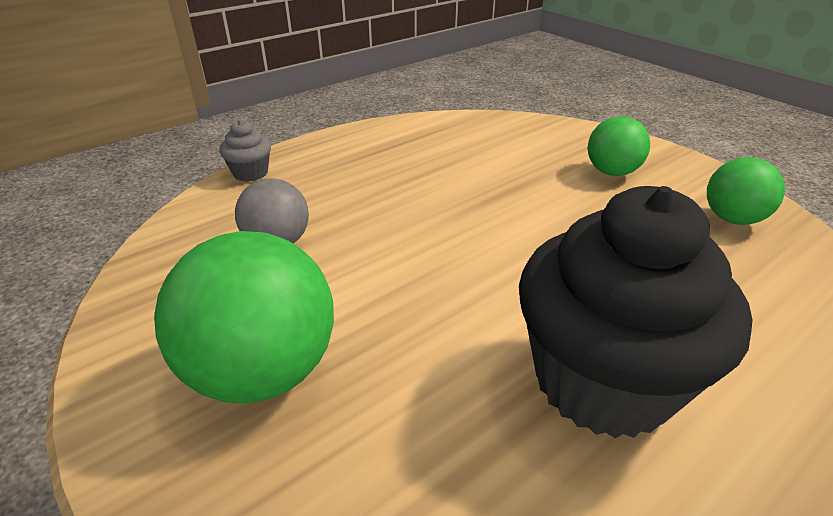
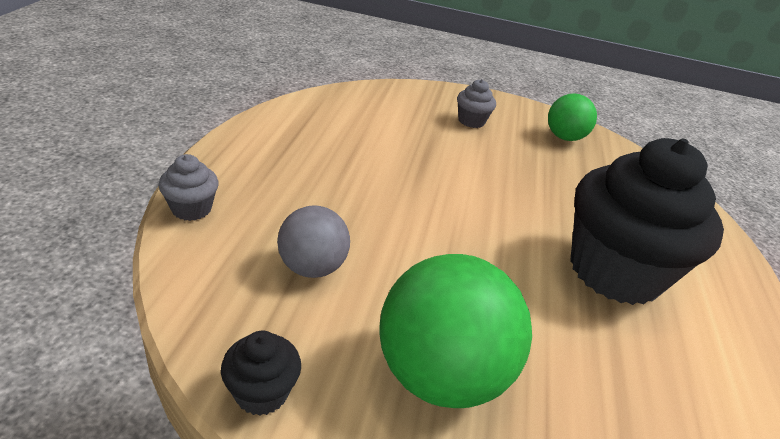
camera: 45 degrees left, 0 degrees up
(127, 311) = (262, 392): none -> black cupcake
(611, 172) = (471, 121): green ball -> grey cupcake

